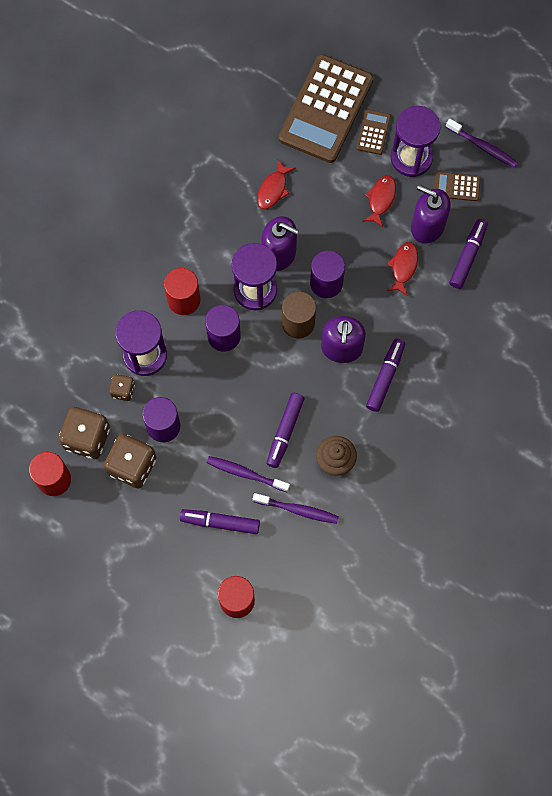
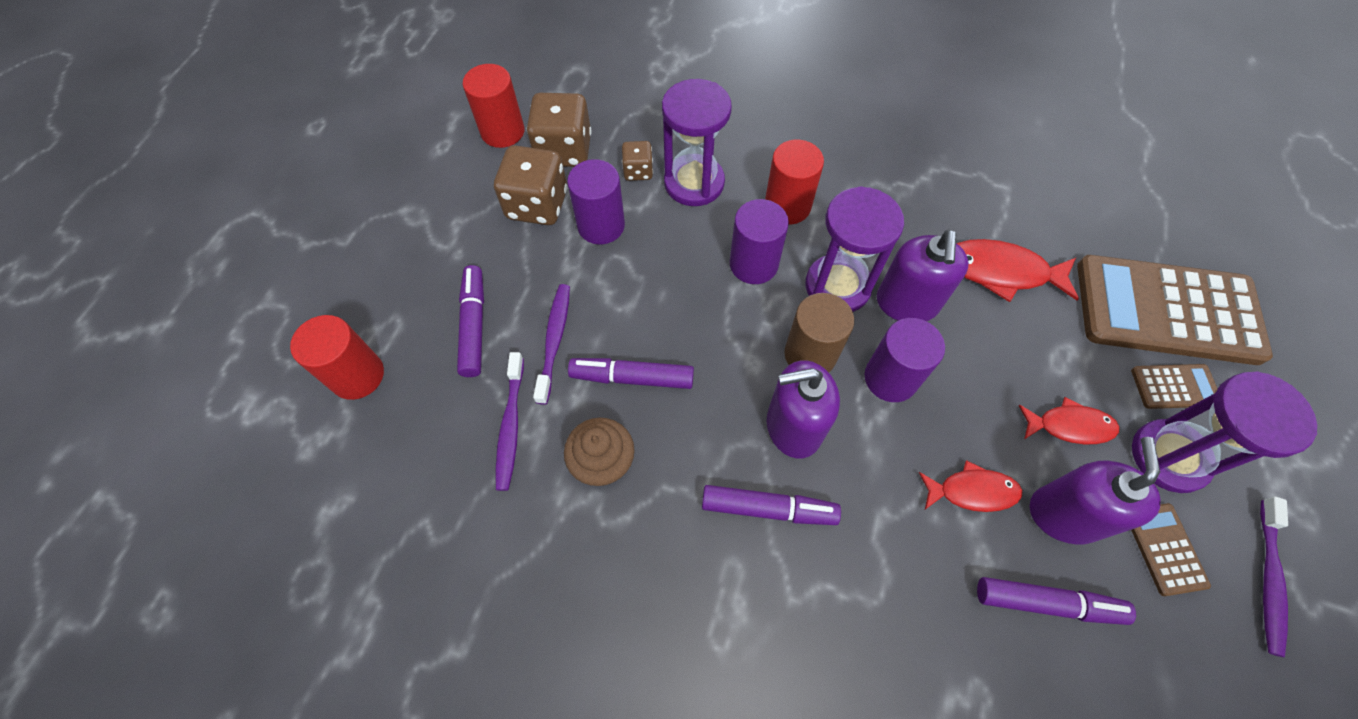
camera: 75 degrees right, 10 degrees down
(273, 189) = (1001, 272): red fish -> red fish, size x1.52

